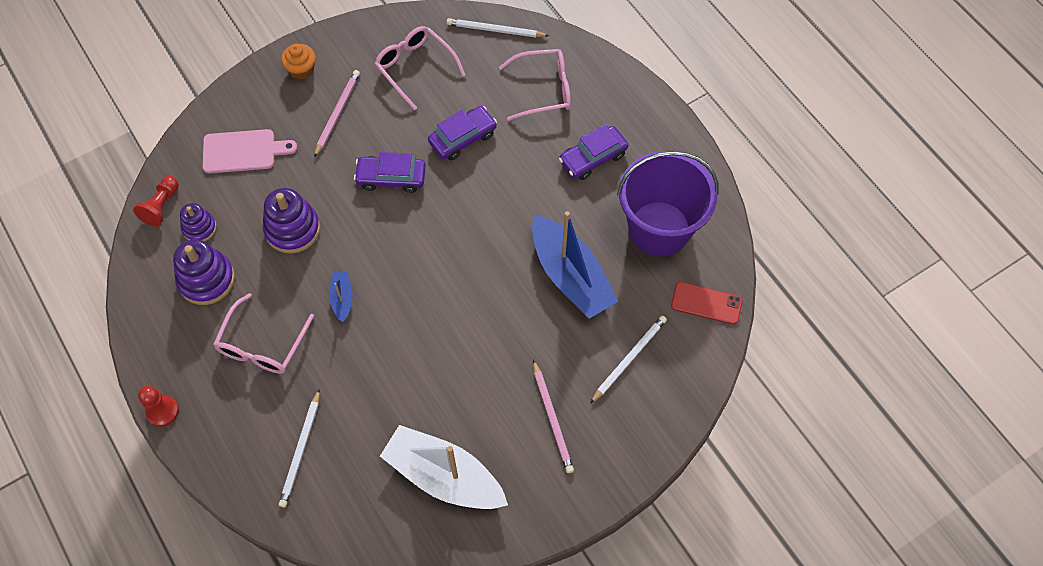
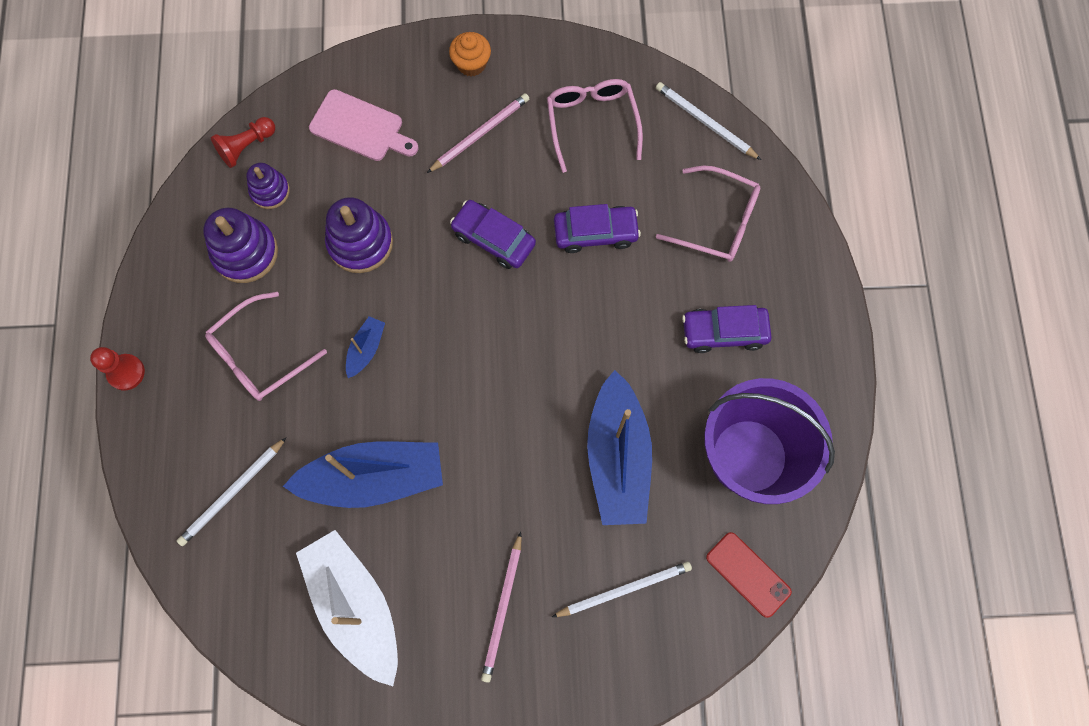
camera: 30 degrees right, 10 degrees up
(403, 382) = (374, 478): none -> blue boat

